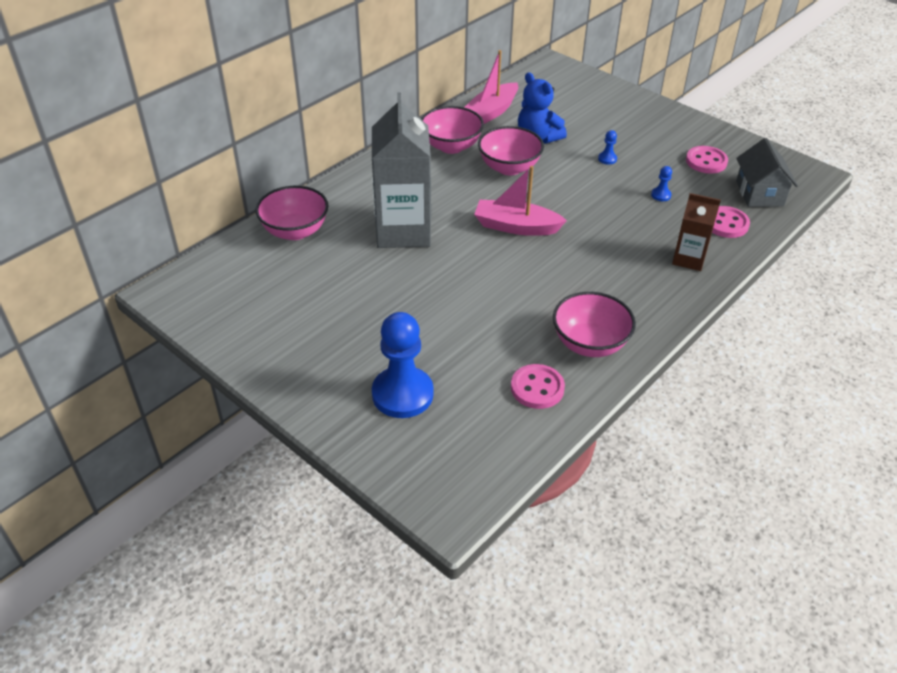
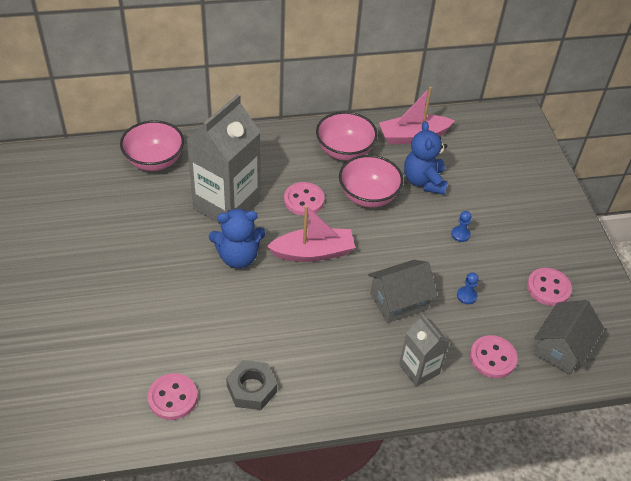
camera: 35 degrees right, 5 degrees up
(402, 394) = (81, 337): blue pawn -> none
(461, 261) = (238, 257): none -> blue teddy bear
(462, 195) = (304, 200): none -> pink button
(516, 227) = (313, 252): pink boat -> pink boat turned 120 degrees clockwise
(589, 344) = (252, 389): pink bowl -> grey nut
(620, 224) = (399, 301): none -> grey house
(688, 259) = (419, 369): brown carton -> grey carton

